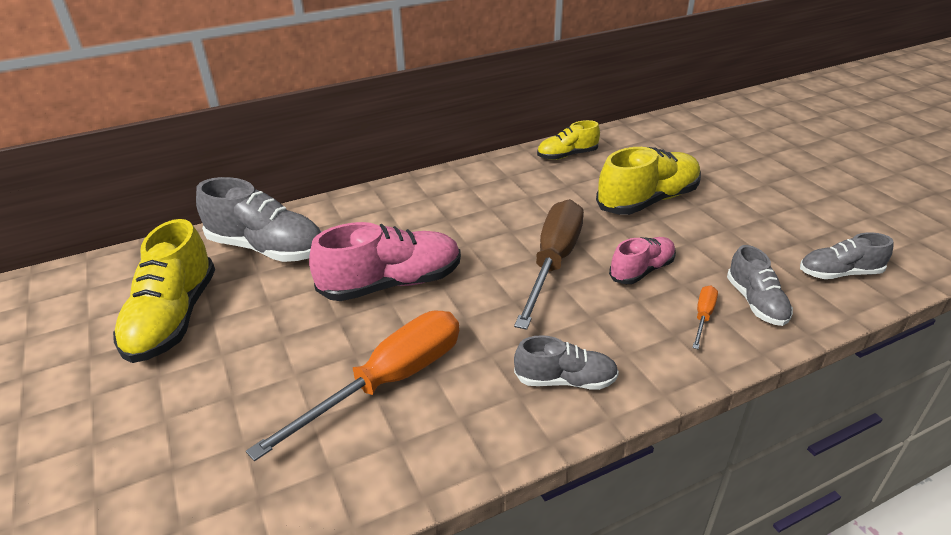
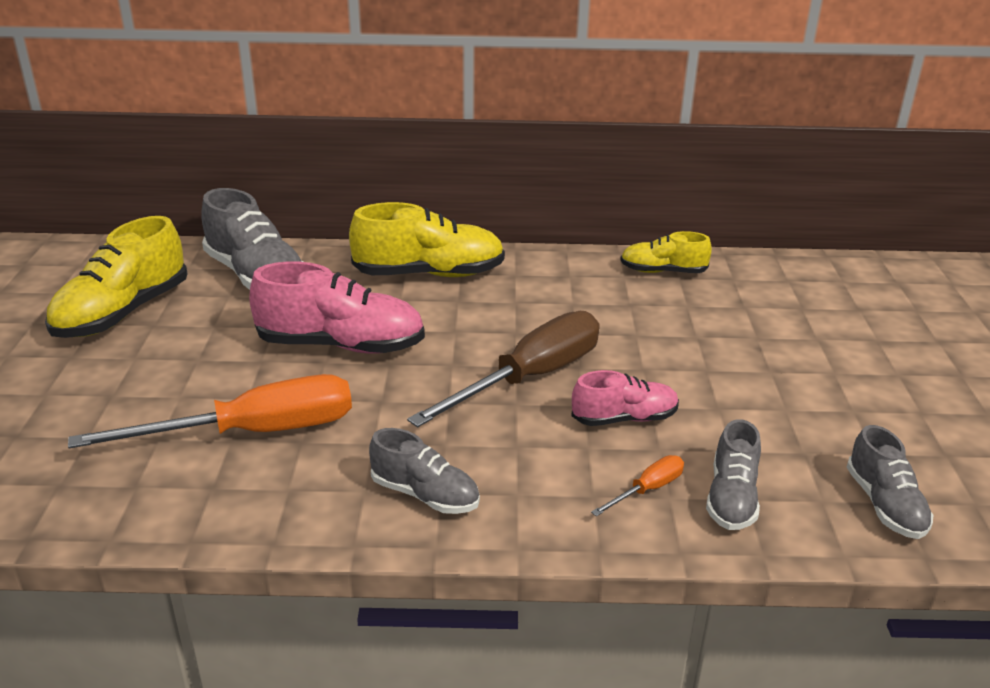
camera: 25 degrees right, 5 degrees down
(647, 200) = (712, 348): yellow shoe -> yellow shoe (429, 274)
(839, 273) = (884, 505): grey shoe -> grey shoe turned 120 degrees counterclockwise

